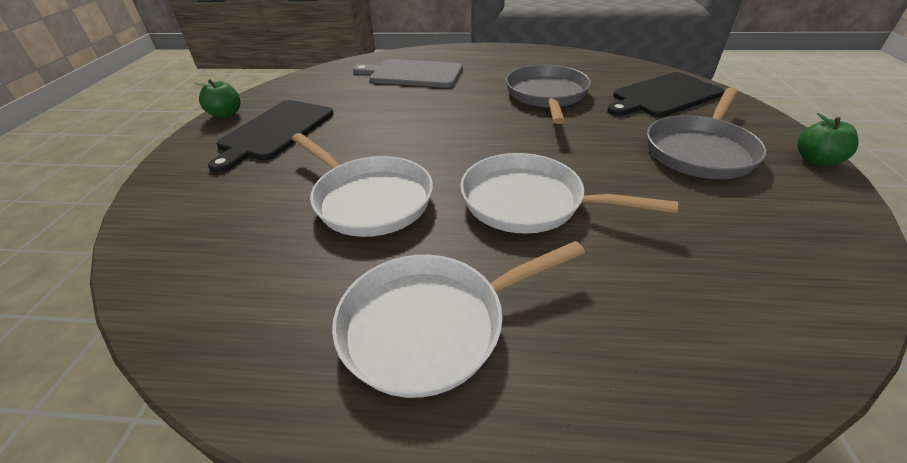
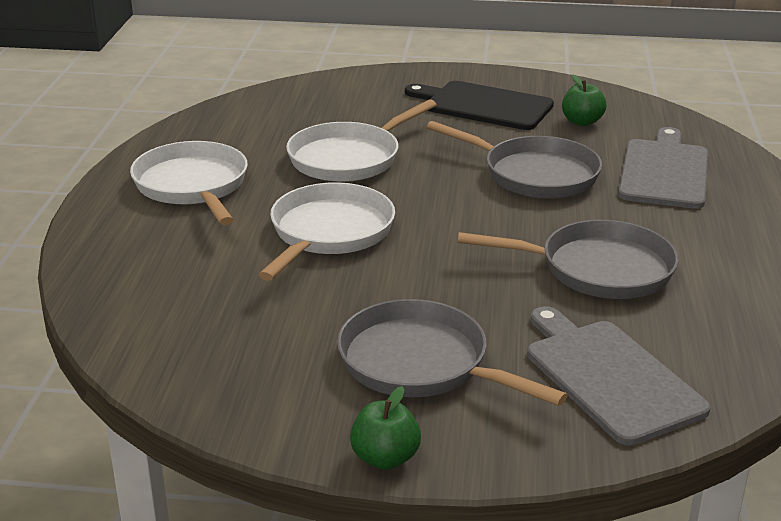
camera: 90 degrees right, 10 degrees down
(226, 114) = (524, 78): green apple -> green apple (582, 122)
(413, 112) = (534, 174): none -> grey pan
(663, 96) = (609, 377): black cutting board -> grey cutting board

